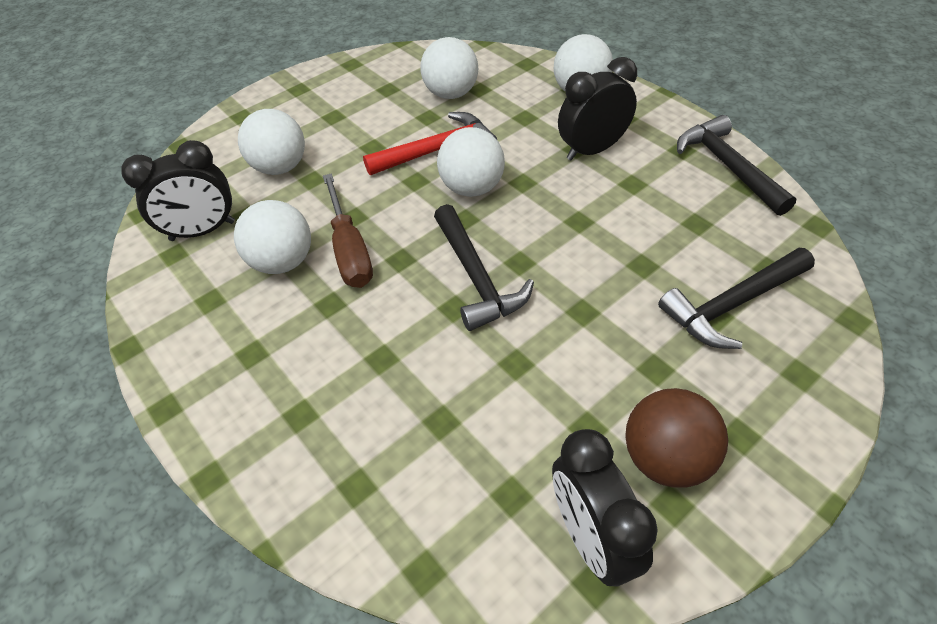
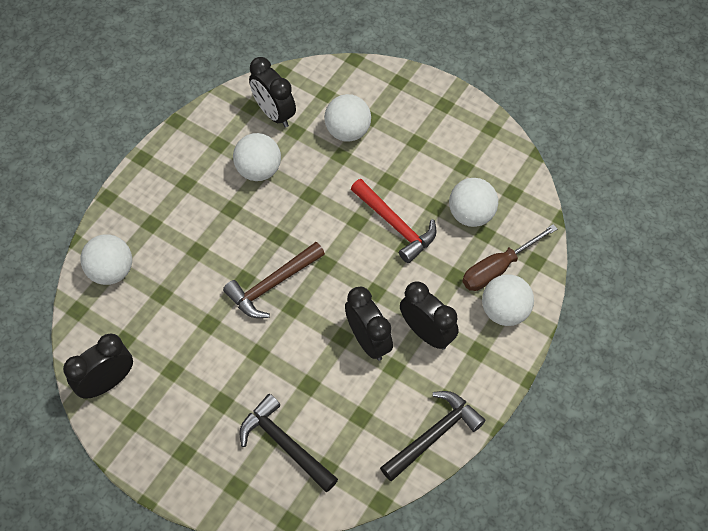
camera: 70 degrees right, 10 degrees up
(350, 249) = (279, 203): brown screwdriver -> brown screwdriver (498, 268)
(472, 188) = (359, 260): white ball -> white ball (111, 271)
(476, 277) = (272, 285): black hammer -> brown hammer
(590, 199) = (368, 340): none -> black clock
(665, 458) = (160, 414): brown ball -> none

